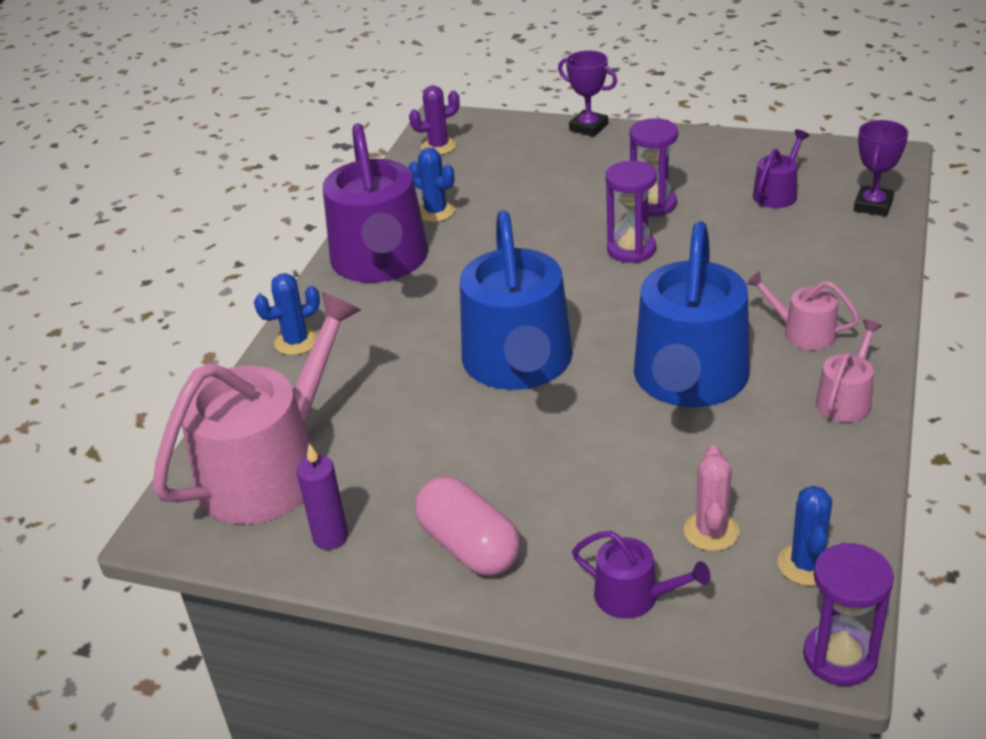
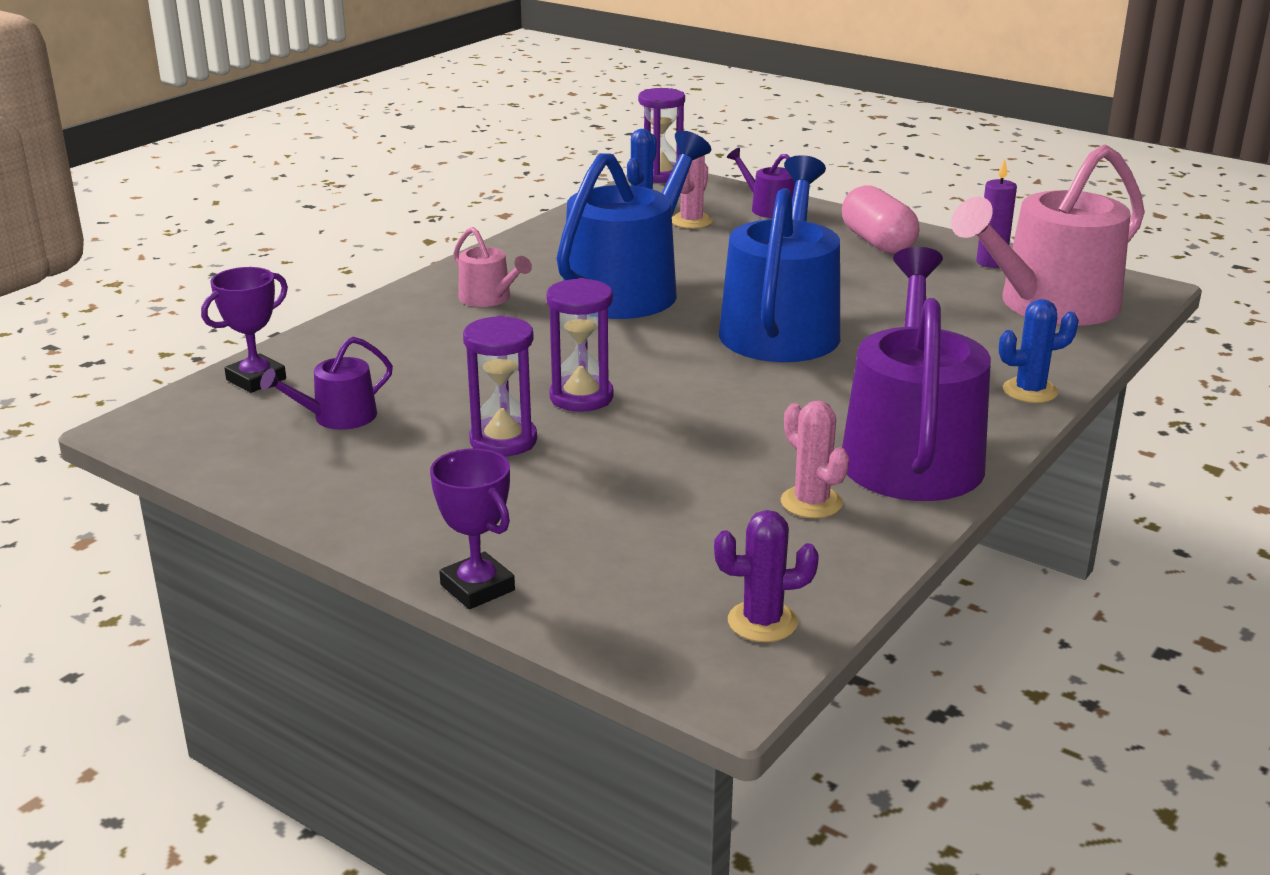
camera: 165 degrees left, 10 degrees down
(436, 211) = (811, 502): blue cactus -> pink cactus
(846, 399) = (511, 257): pink watering can -> none

